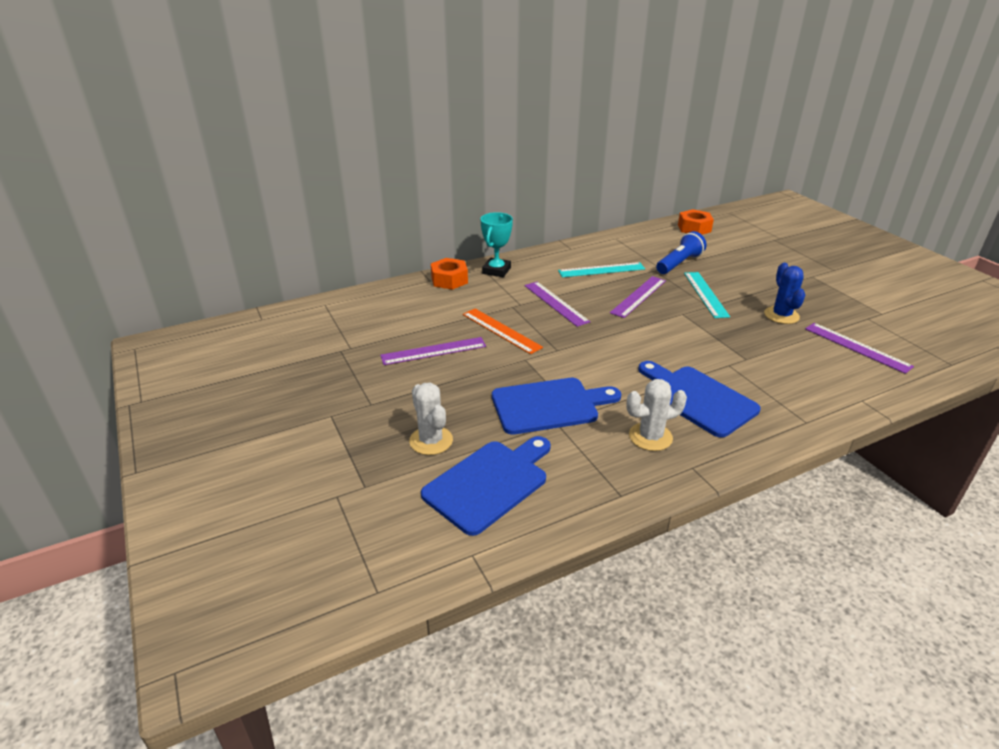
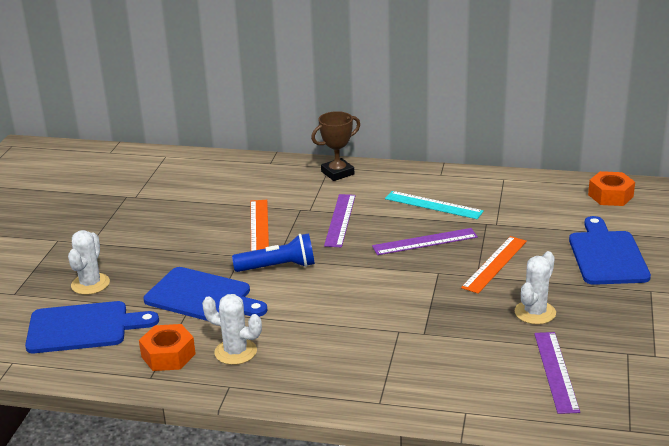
camera: 40 degrees right, 5 degrees down
(433, 351) = (186, 222): purple ruler -> none
(449, 280) = (286, 168): orange nut -> orange nut (168, 355)
(496, 271) = (337, 173): turquoise trophy -> brown trophy
(679, 263) = (523, 226): blue flashlight -> blue flashlight (278, 267)
(697, 398) = (321, 343): blue cutting board -> blue cutting board (606, 255)
(705, 294) = (495, 264): turquoise ruler -> orange ruler
(781, 315) = (535, 312): blue cactus -> white cactus

